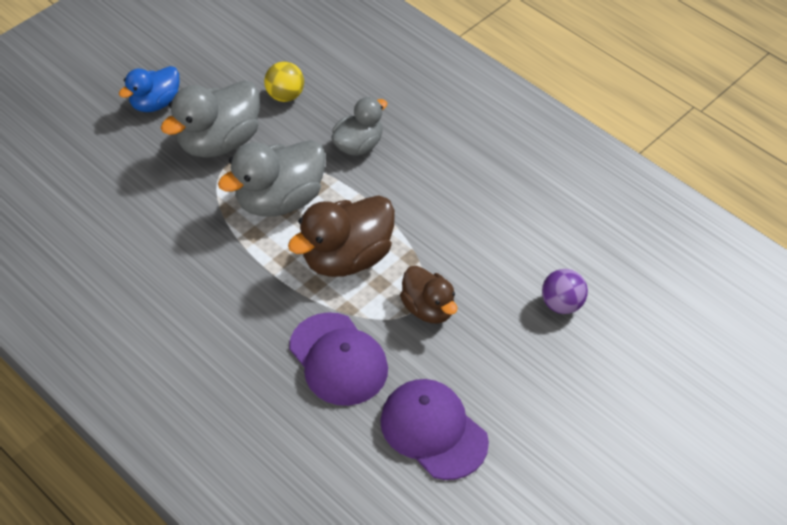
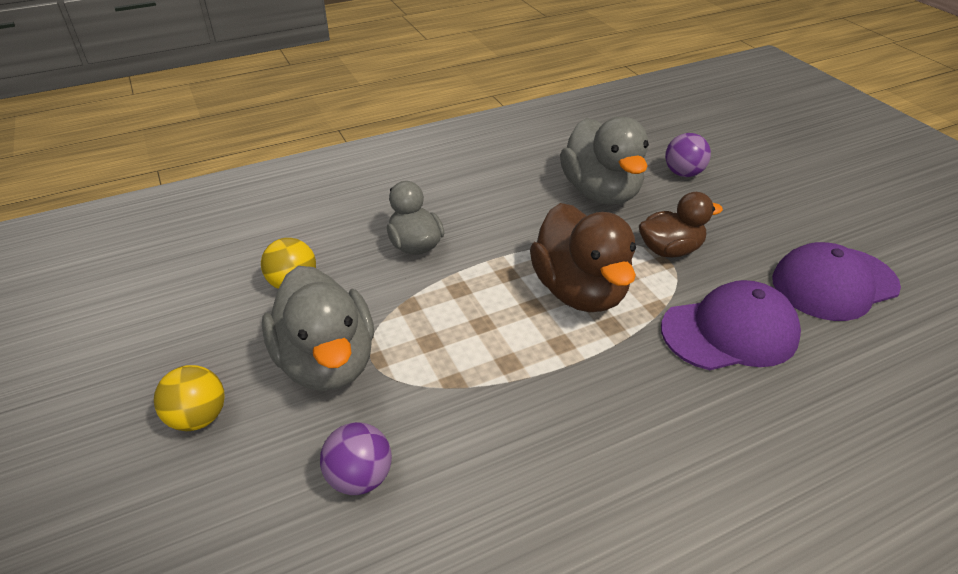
camera: 70 degrees left, 10 degrees down
(138, 190) = (360, 477): none -> purple ball
(155, 103) = (198, 417): blue duck -> yellow ball
(280, 200) = (463, 326): grey duck -> grey duck (601, 192)

